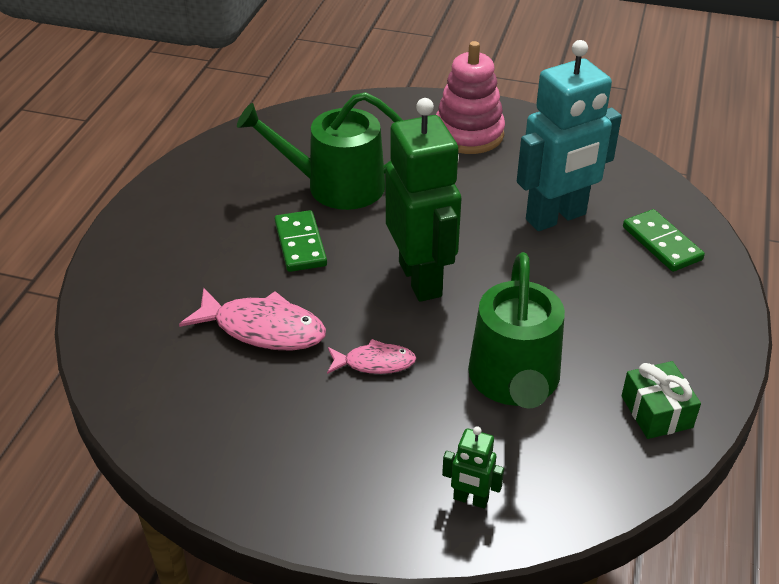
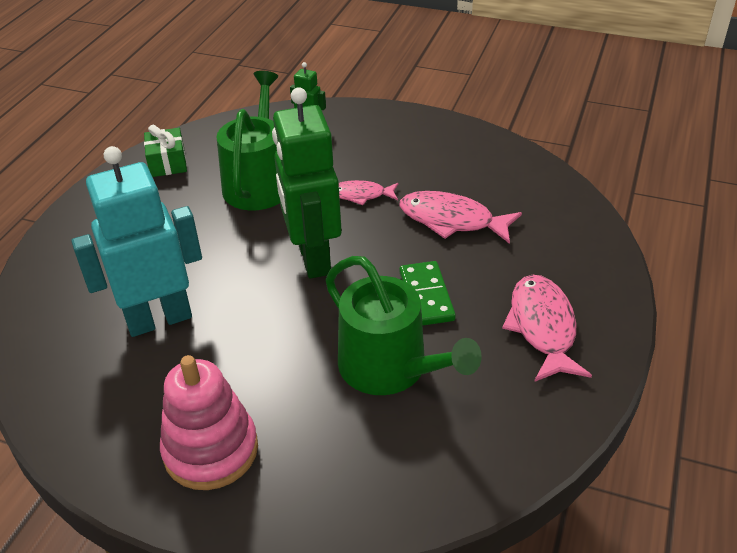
camera: 175 degrees left, 0 degrees up
(194, 220) = (542, 327): none -> pink fish
(336, 186) = (390, 368): green watering can -> green watering can turned 45 degrees clockwise
(661, 243) = (72, 287): green domino -> none

